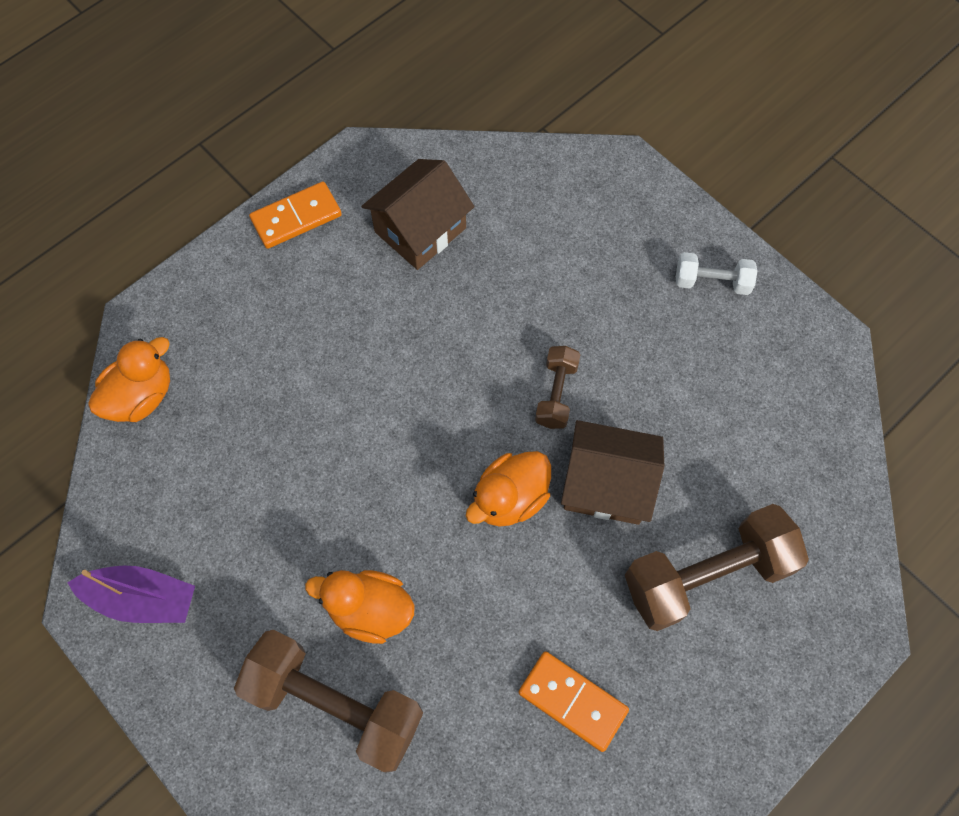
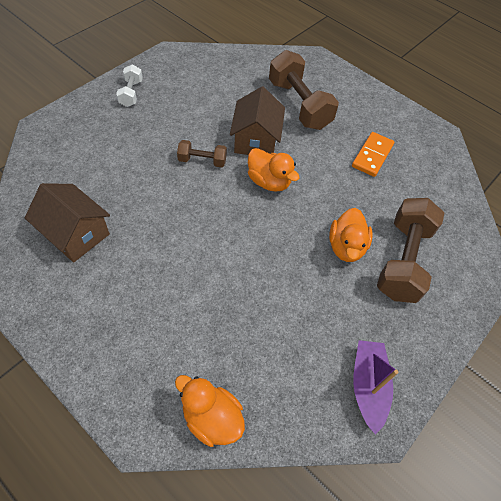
camera: 100 degrees left, 10 degrees down
(296, 218) = (52, 318): orange domino -> none

